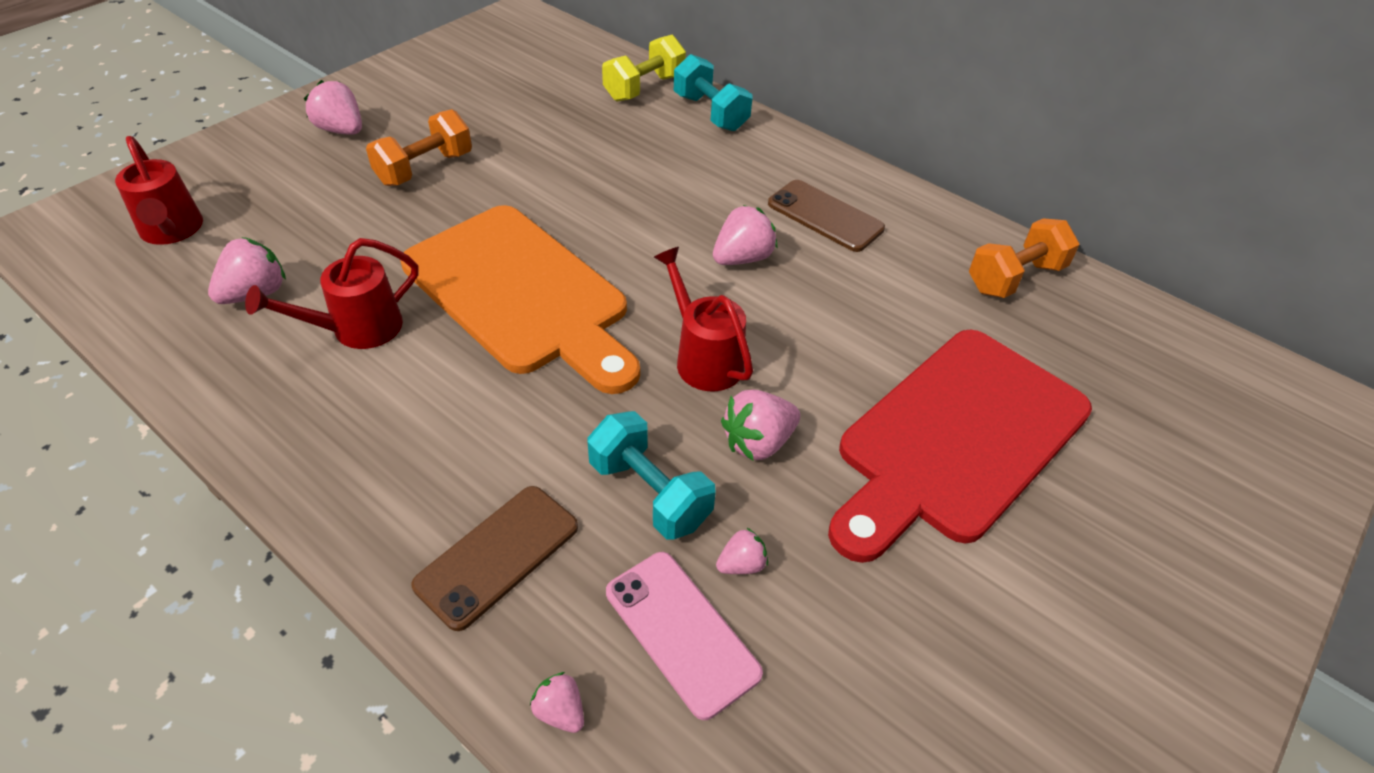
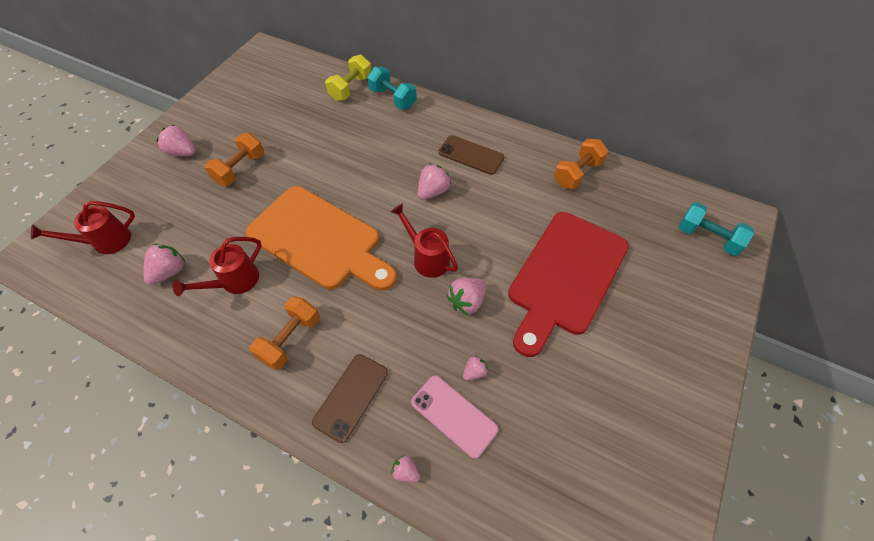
camera: 10 degrees left, 10 degrees up
(172, 231) = (106, 242): red watering can -> red watering can turned 105 degrees clockwise
(420, 438) = (290, 339): none -> orange dumbbell
(649, 493) = (419, 343): turquoise dumbbell -> turquoise dumbbell (707, 237)

